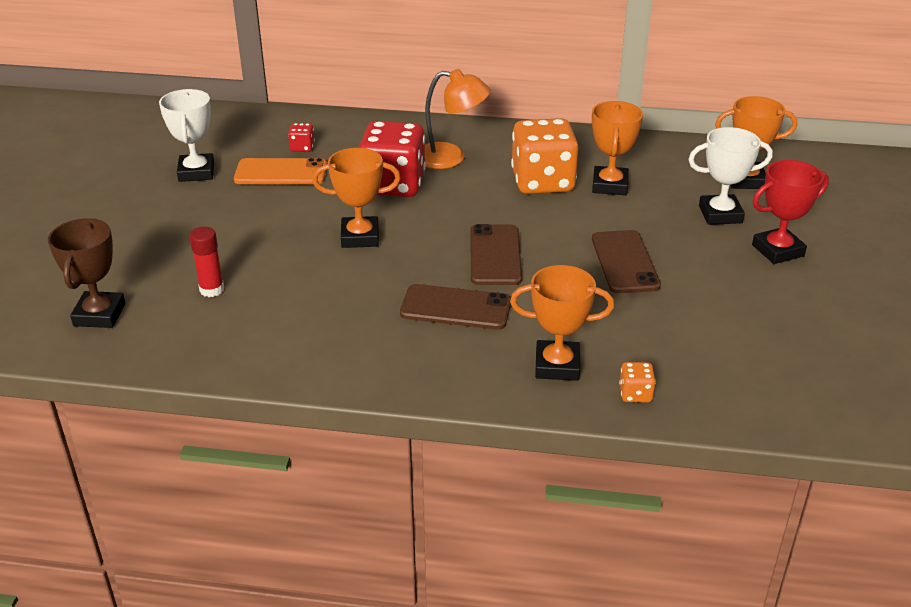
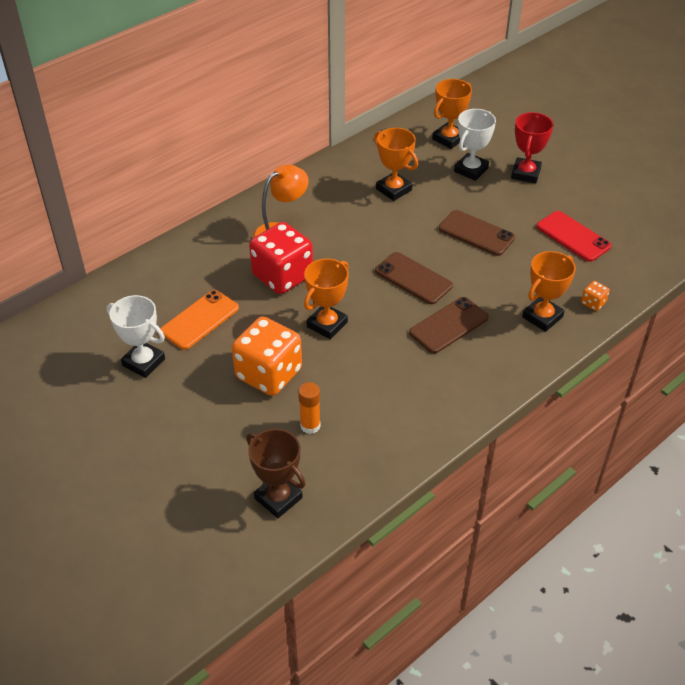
camera: 50 degrees left, 10 degrees up
(212, 290) = (310, 426): red glue stick -> orange glue stick
(302, 147) = (178, 292): red dice -> none
(542, 182) = (358, 212): orange dice -> orange dice (269, 374)
(727, 329) = (573, 236): none -> red phone

